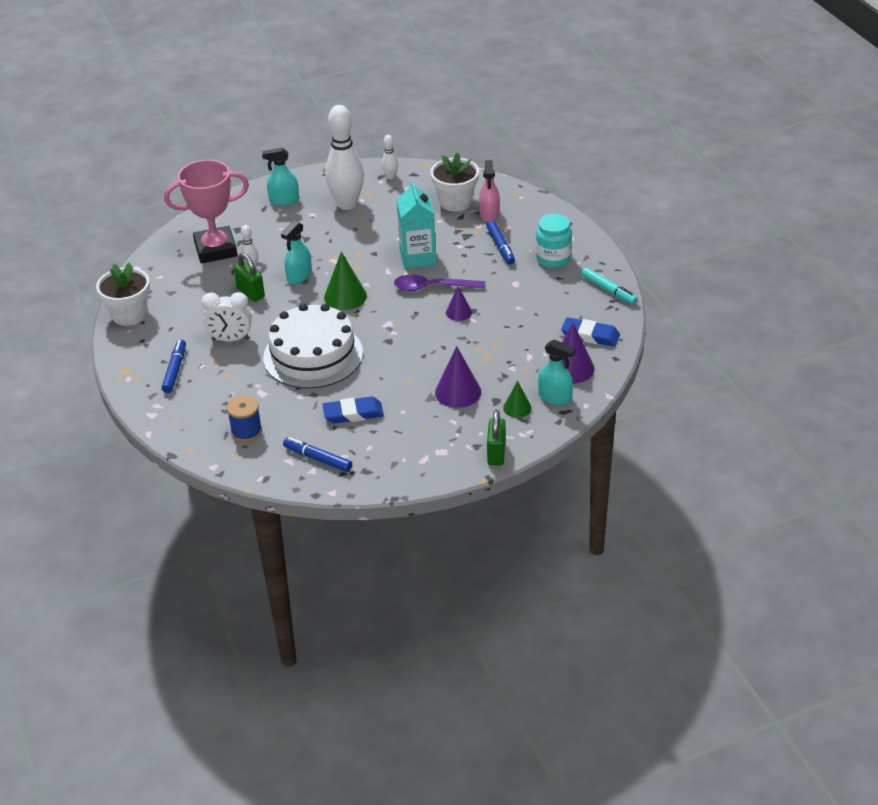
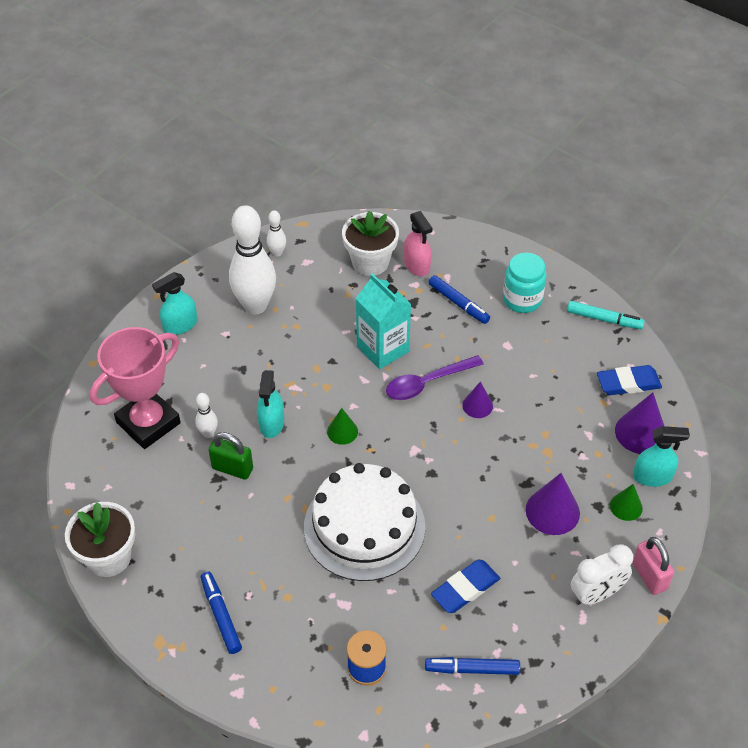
camera: 30 degrees left, 10 degrees up
(230, 339) = (255, 543): white clock -> white clock (596, 594)
(345, 296) = (342, 431): green cone -> green cone, size x0.60
(496, 453) = (649, 576): green padlock -> pink padlock

